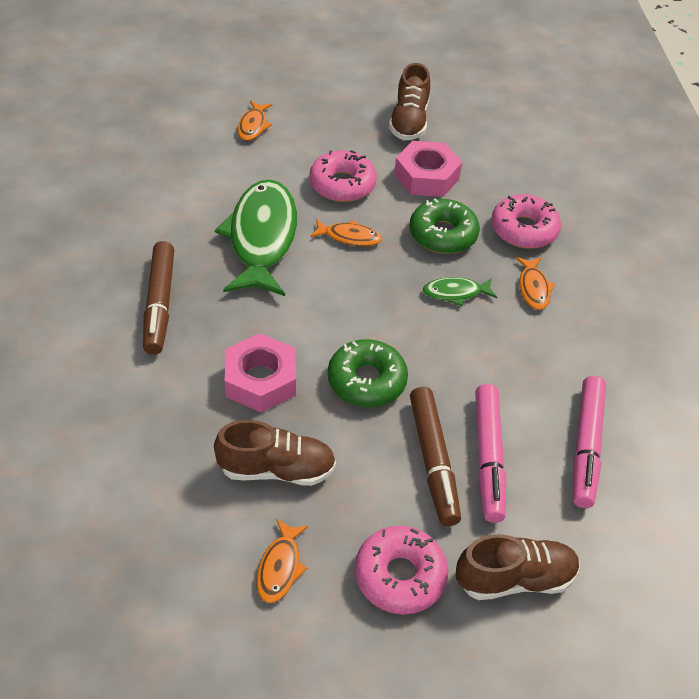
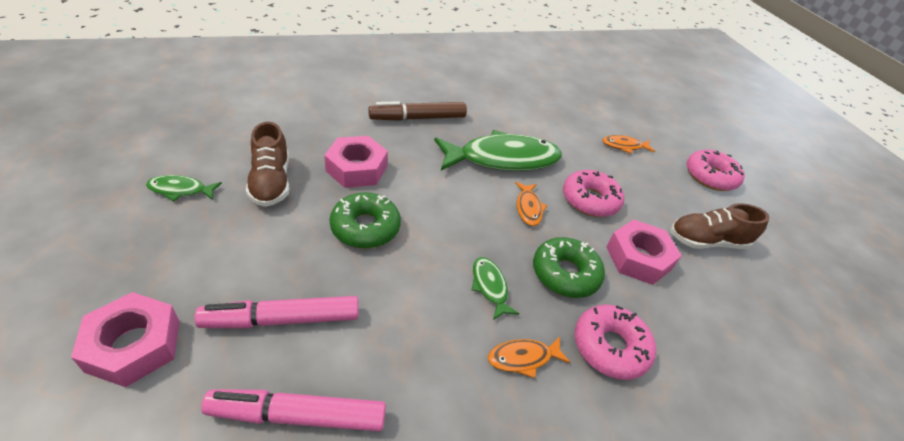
camera: 75 degrees right, 5 degrees down
(280, 567) = (180, 190): orange fish -> green fish
(400, 576) = (157, 259): pink donut -> pink donut (710, 176)
(433, 461) = (278, 276): brown marker -> none
(515, 578) = (134, 345): brown shoe -> pink nut

